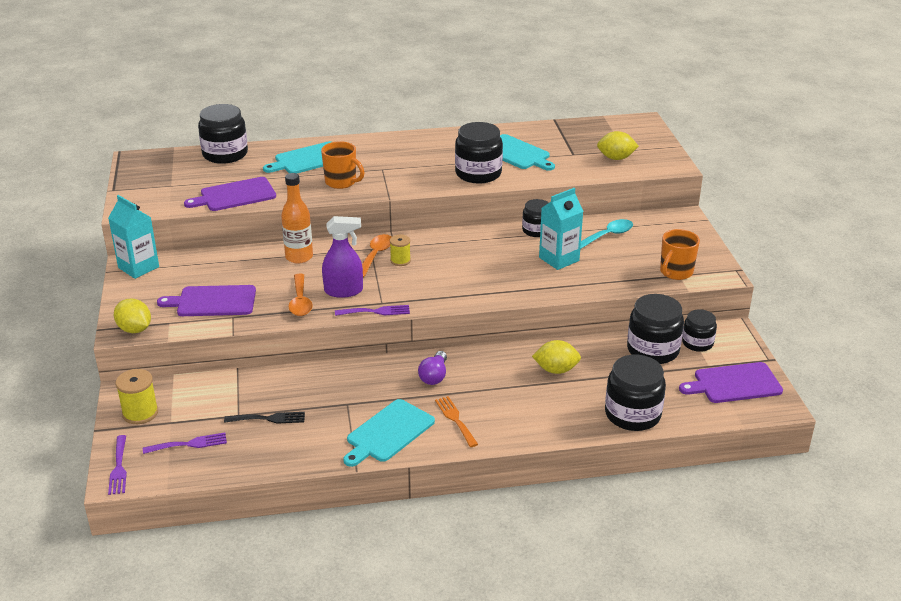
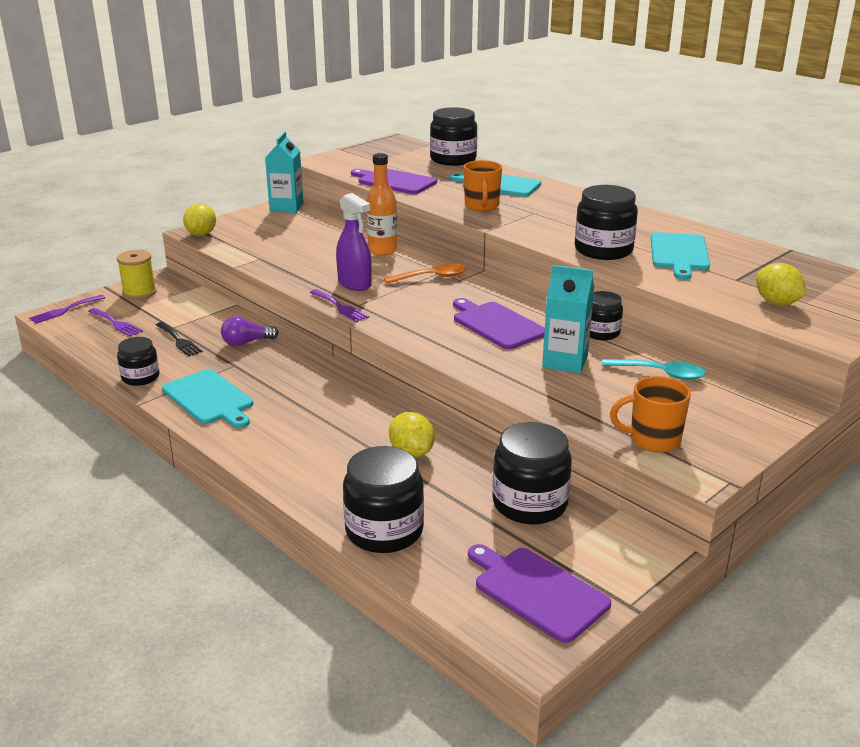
camera: 55 degrees right, 5 degrees down
(213, 301) = (272, 245): purple cutting board -> purple cutting board (497, 324)
(300, 301) = (314, 273): orange spoon -> none
(388, 432) = (209, 399): turquoise cutting board -> turquoise cutting board turned 135 degrees counterclockwise
(400, 260) = (439, 290): yellow spool -> none
(434, 376) = (322, 390): purple light bulb -> purple light bulb (246, 342)
(455, 419) = (263, 425): orange fork -> none
(697, 343) = (588, 532): black jar -> black jar (140, 377)

